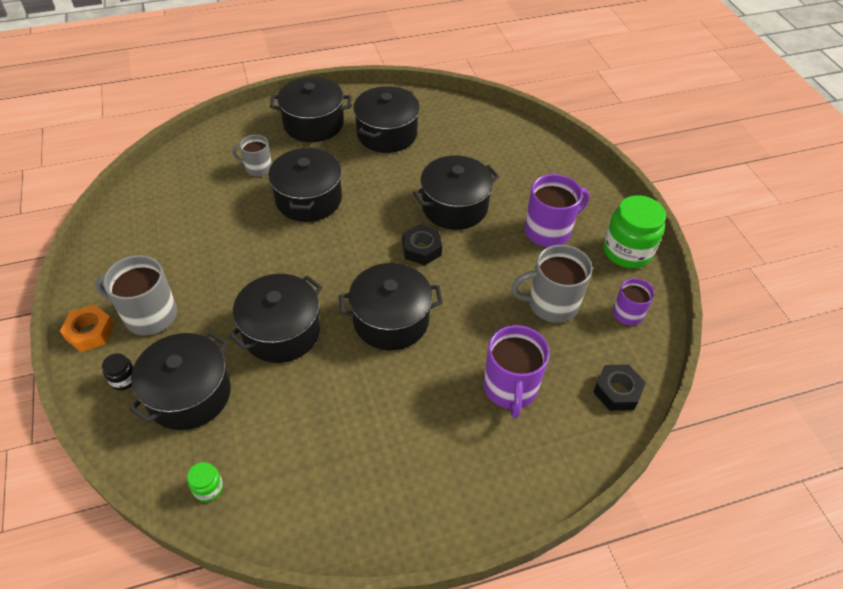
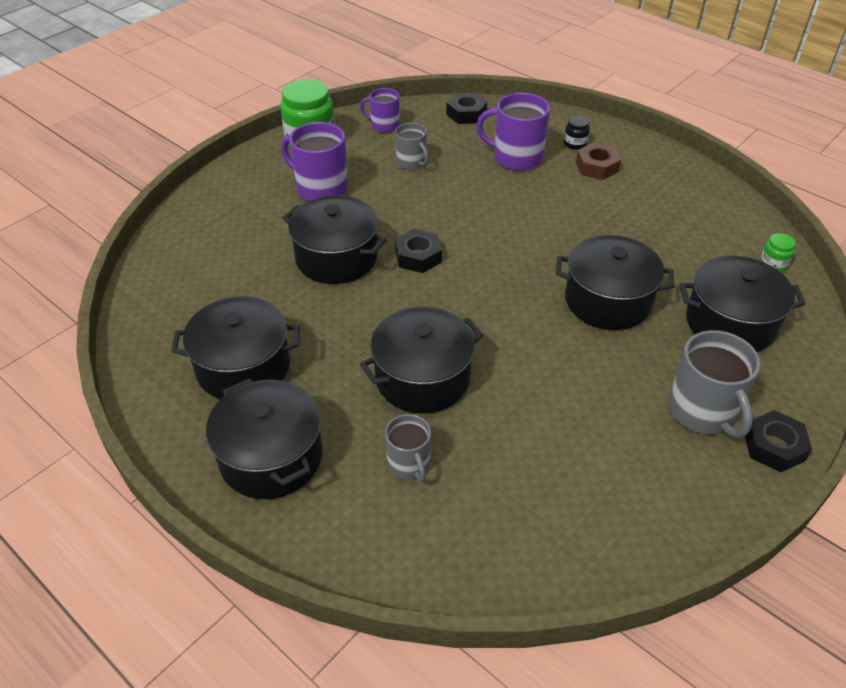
camera: 120 degrees left, 5 degrees down
(90, 332) = (774, 446): orange nut -> black nut
(124, 379) = (775, 378): black jar -> black jar (575, 144)
(391, 320) = (521, 240): black pot -> none
(450, 448) = (597, 167): none -> brown nut
(510, 388) = (516, 157): purple mug -> purple mug turned 135 degrees counterclockwise
(551, 304) = (412, 162): grey mug -> grey mug, size x0.61

